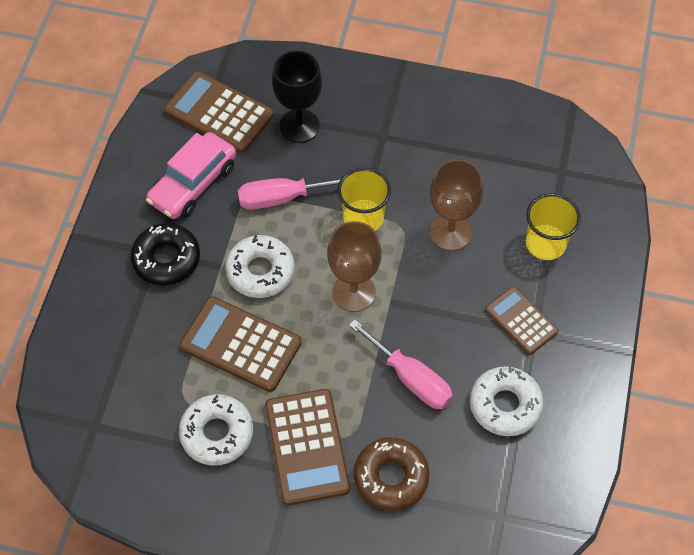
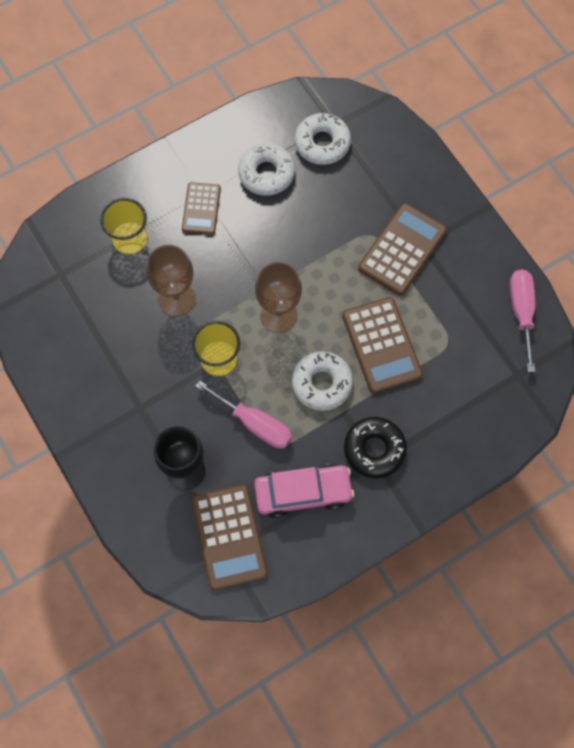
camera: 135 degrees left, 10 degrees up
(217, 433) = (447, 303): white donut -> white donut (322, 143)
(391, 477) = (372, 193): brown donut -> none
(410, 378) = (302, 234): pink screwdriver -> pink screwdriver (521, 312)

